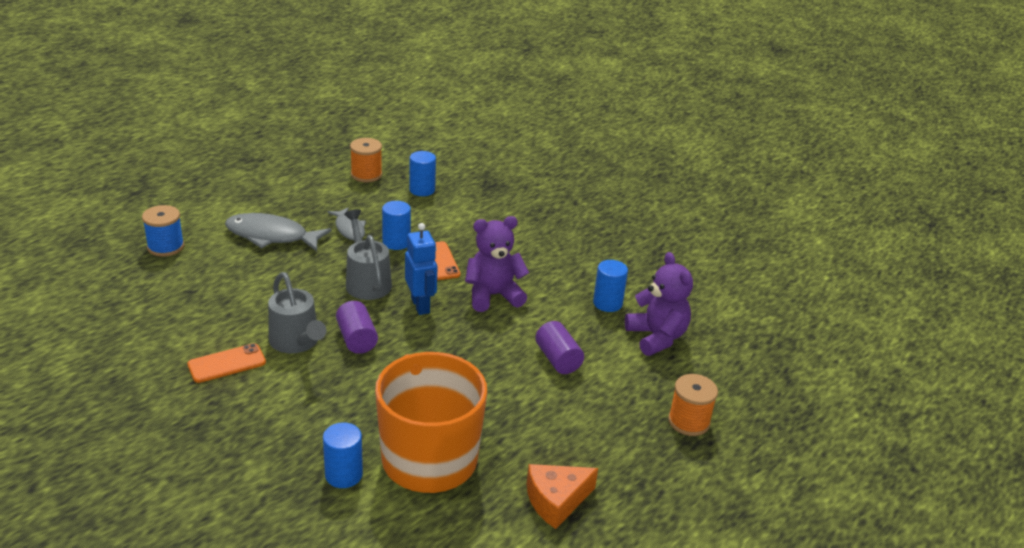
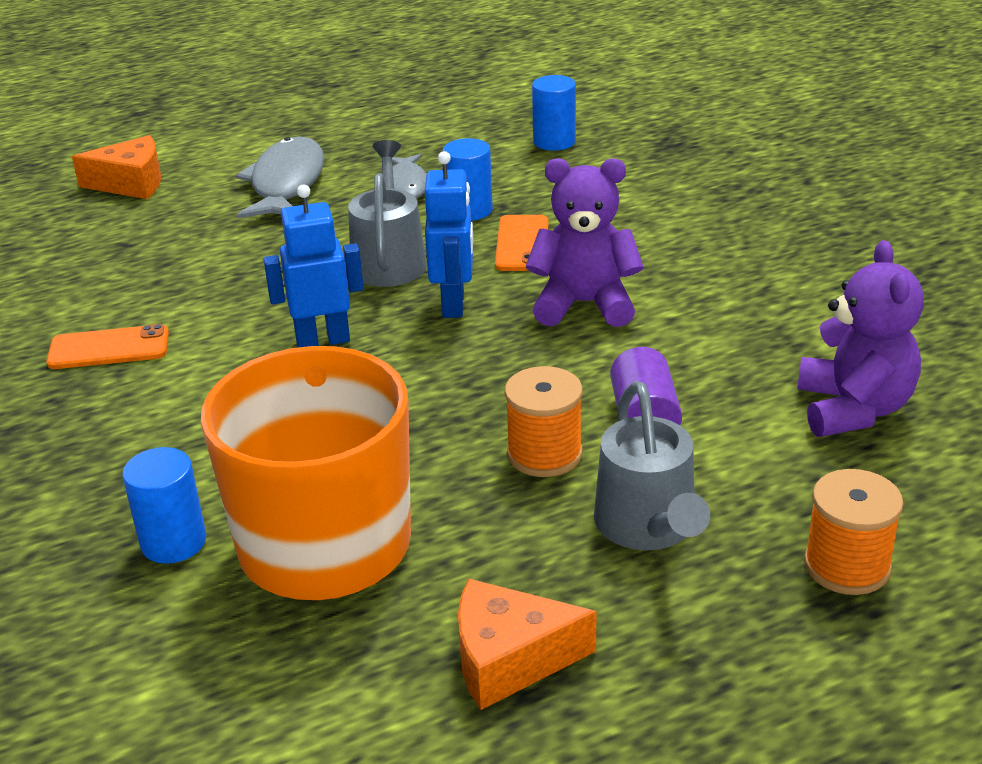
camera: 25 degrees right, 0 degrees up
(165, 247) = (131, 183): blue spool -> orange cheese
(271, 236) = (286, 183): grey fish -> grey fish turned 60 degrees clockwise
(297, 342) = (229, 333): grey watering can -> grey watering can (649, 527)
(357, 339) = (323, 340): purple cylinder -> blue robot
(366, 175) = (479, 115): orange spool -> orange spool (544, 454)
(607, 303) = (785, 341): blue cylinder -> none

